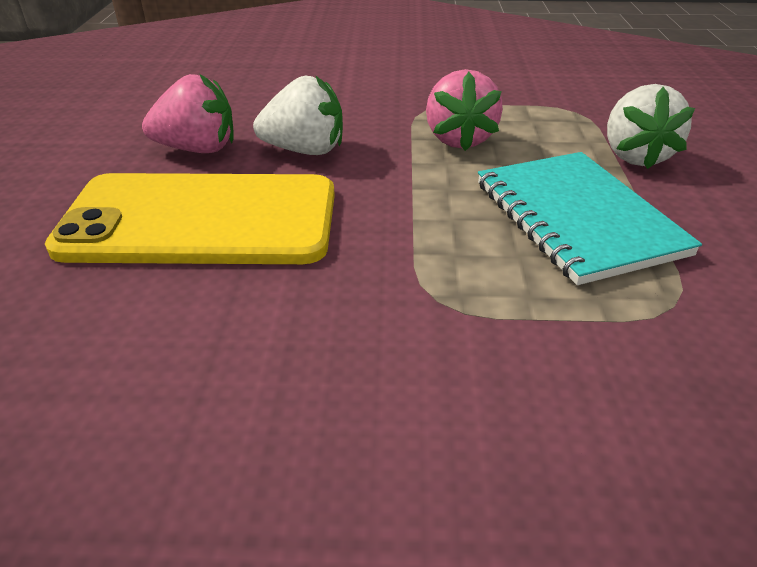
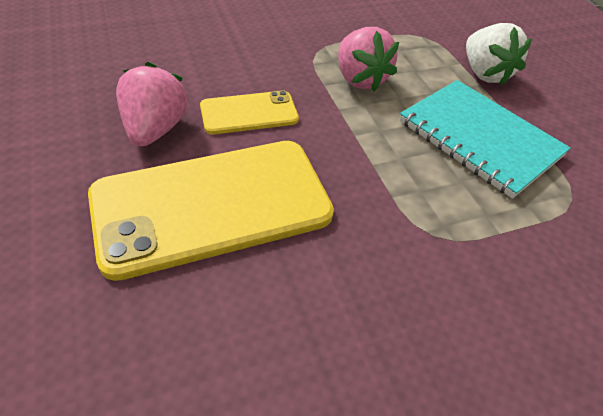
camera: 25 degrees left, 10 degrees up
(198, 149) = (155, 129): pink strawberry -> pink strawberry turned 60 degrees counterclockwise
(305, 150) = (249, 113): white strawberry -> yellow phone

